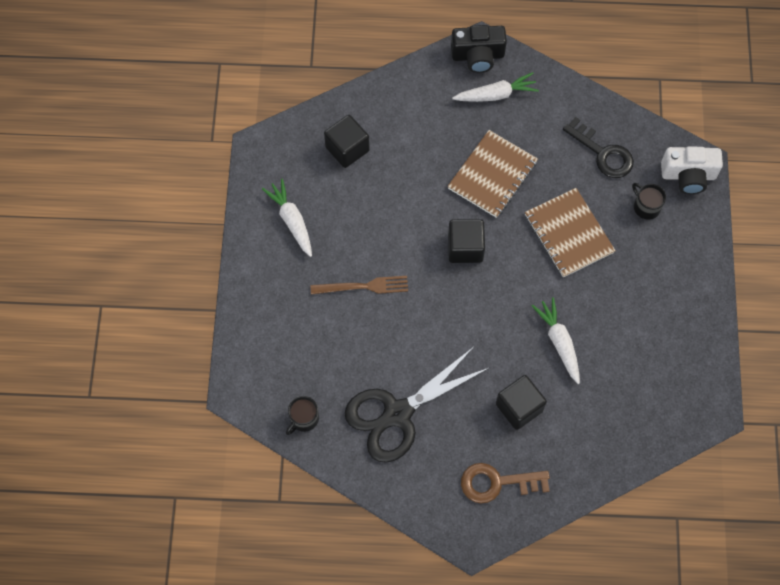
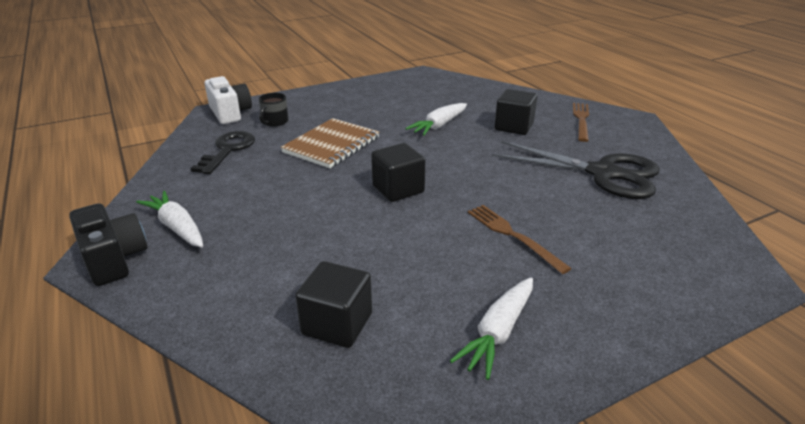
camera: 120 degrees left, 35 degrees down
(303, 418) = (694, 221): black mug -> none
(492, 175) = (296, 198): brown notebook -> none
(497, 483) = (581, 120): brown key -> brown fork

